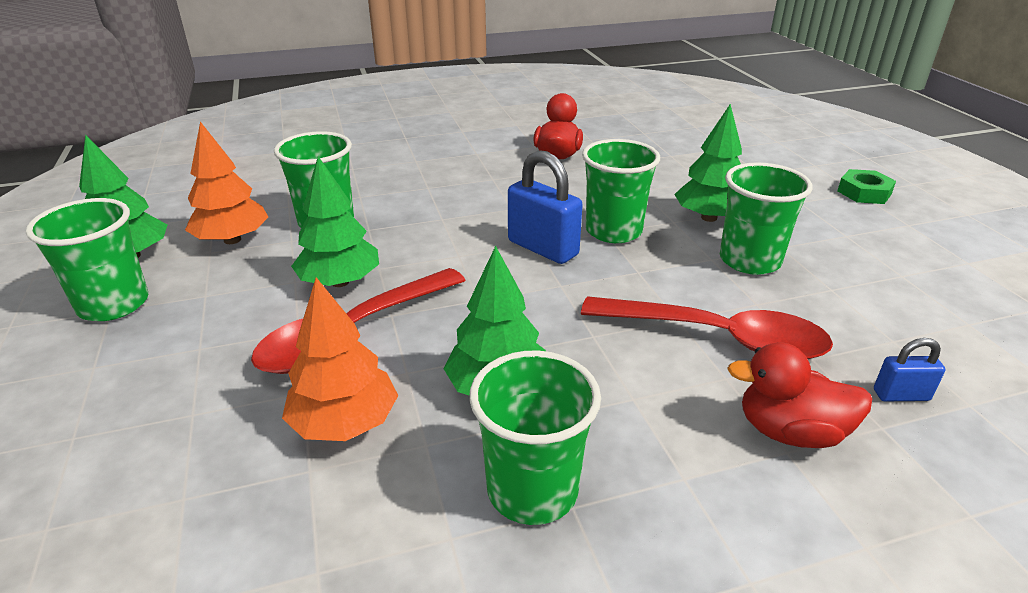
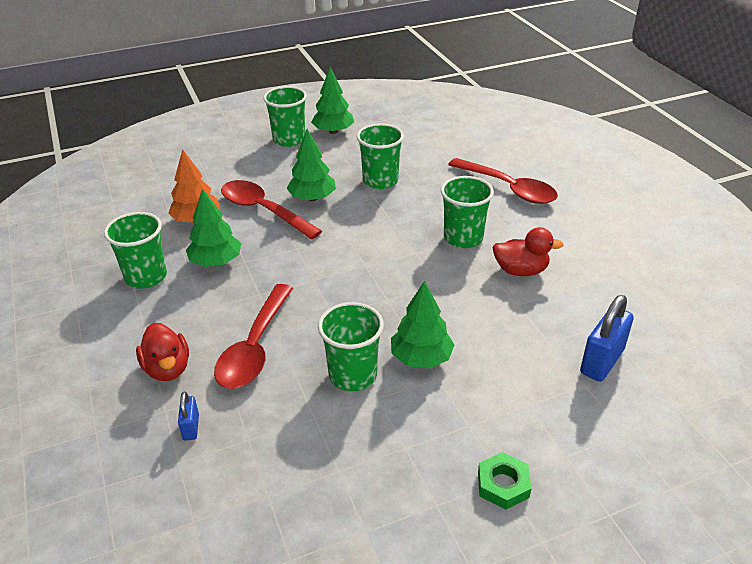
camera: 85 degrees right, 5 degrees up
(232, 240) = (354, 155): orange tree -> none
(396, 145) = (508, 188): none -> red spoon
(542, 248) = (358, 270): blue padlock -> blue padlock (601, 361)
(613, 231) = (388, 303): green cup -> green cup (463, 238)
(790, 432) = (167, 368): red duck -> red duck turned 150 degrees clockwise

